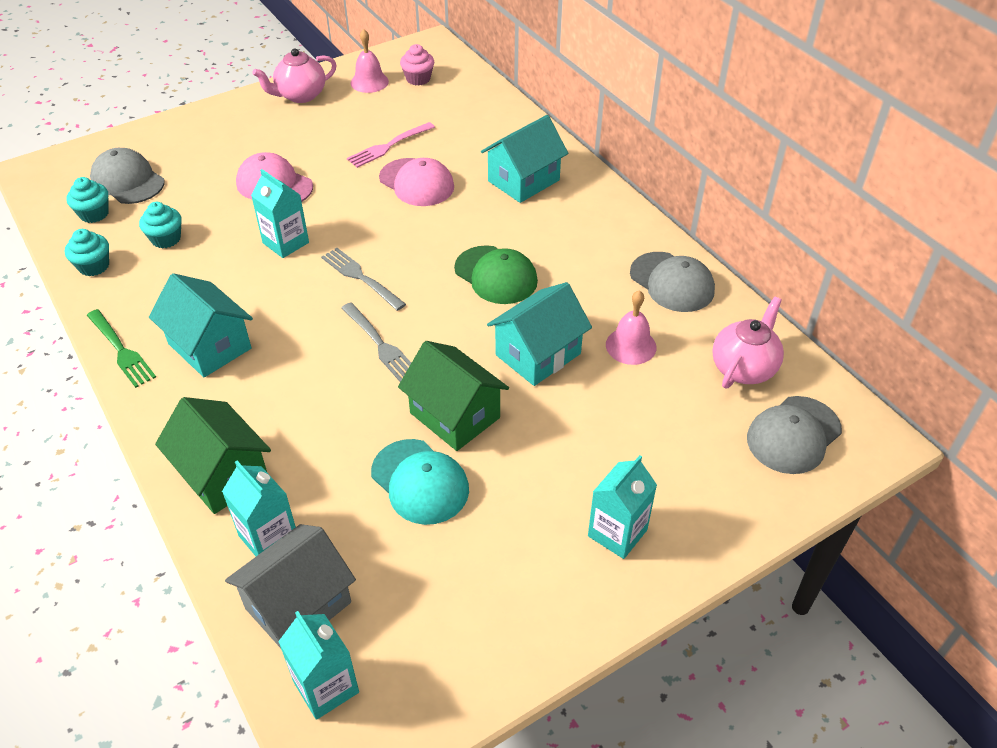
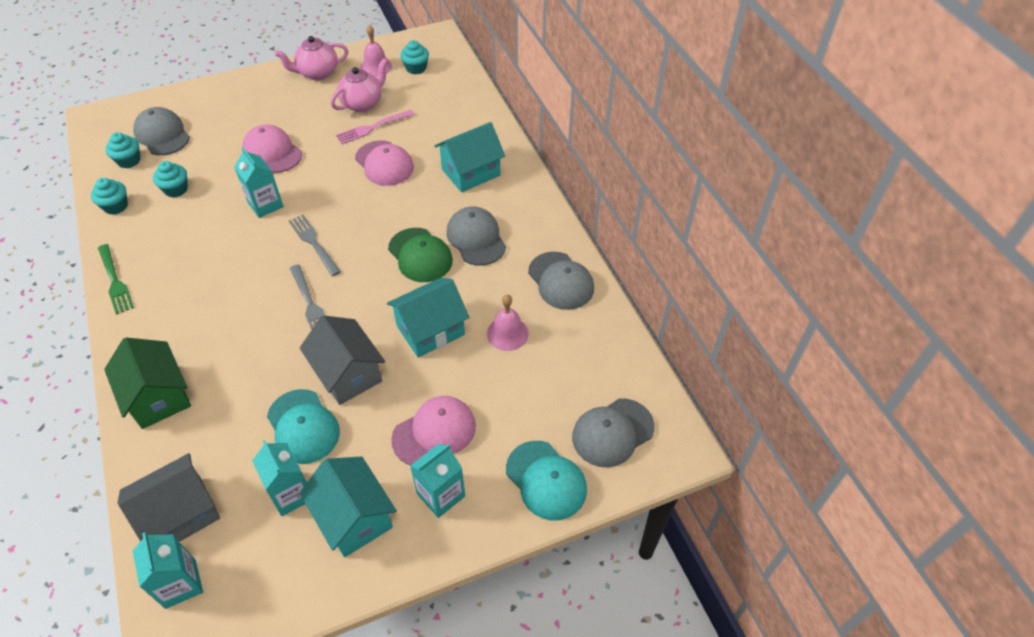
camera: 10 degrees right, 5 degrees up
(210, 346) = (181, 287): turquoise house -> turquoise house (354, 517)
(268, 537) = (176, 455): turquoise carton -> turquoise carton (291, 494)
(418, 79) = (416, 68): pink cupcake -> turquoise cupcake
(455, 415) = (348, 374): green house -> grey house
(556, 249) = (476, 238): none -> grey cap
(584, 465) = (434, 432): none -> pink cap
(736, 498) = (546, 480): none -> turquoise cap
(743, 368) = (593, 366): pink teapot -> pink teapot (363, 103)

